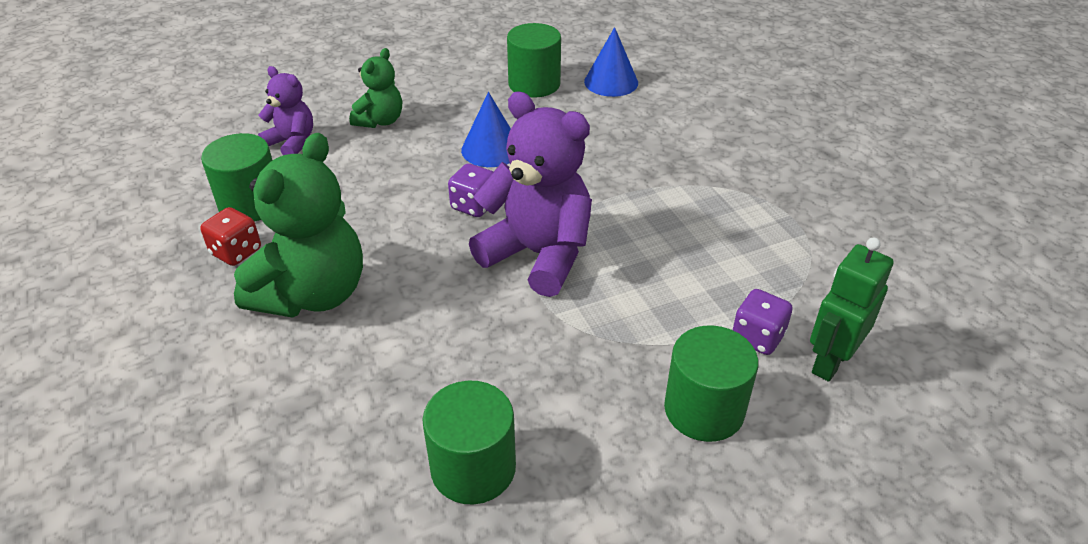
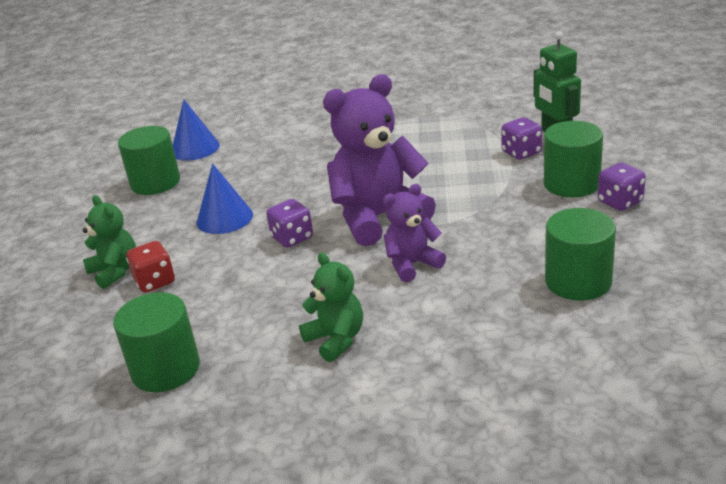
camera: 60 degrees left, 10 degrees down
(236, 252) = (235, 384): red dice -> red dice (155, 282)
(292, 142) = (89, 331): purple teddy bear -> purple teddy bear (412, 264)
(313, 294) = (336, 340): green teddy bear -> green teddy bear, size x0.54
(682, 474) = (620, 202): none -> purple dice

